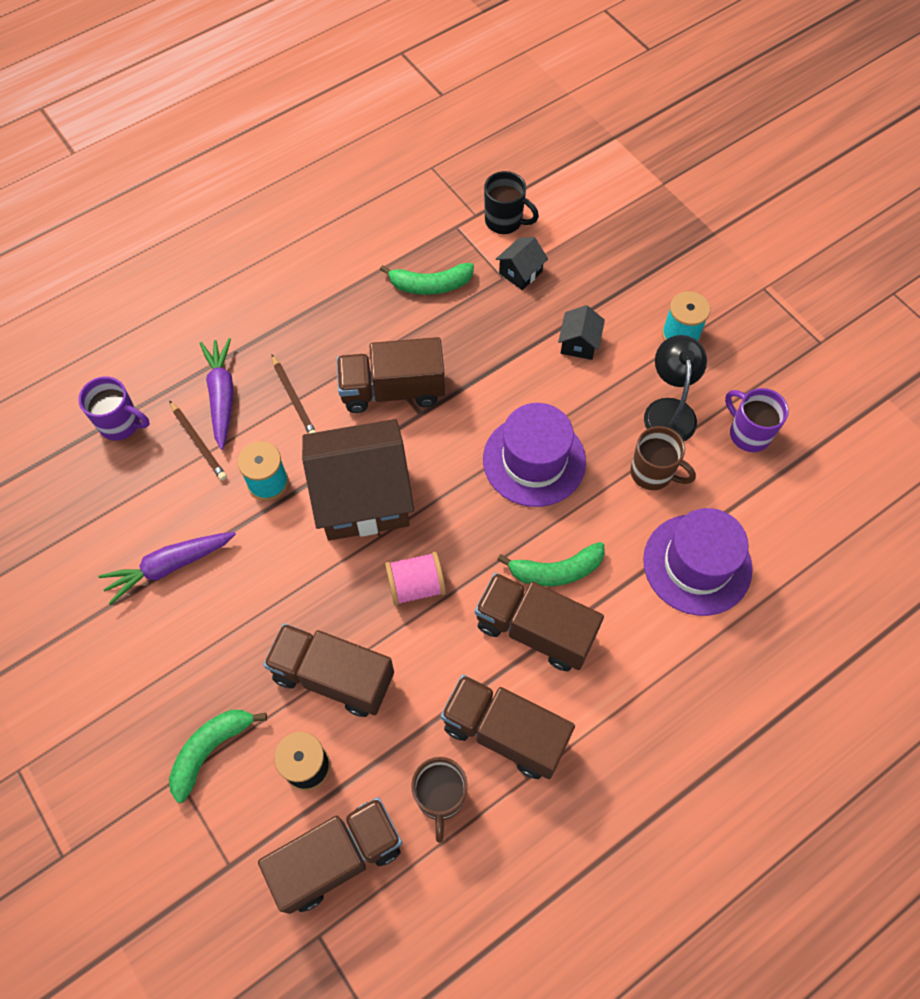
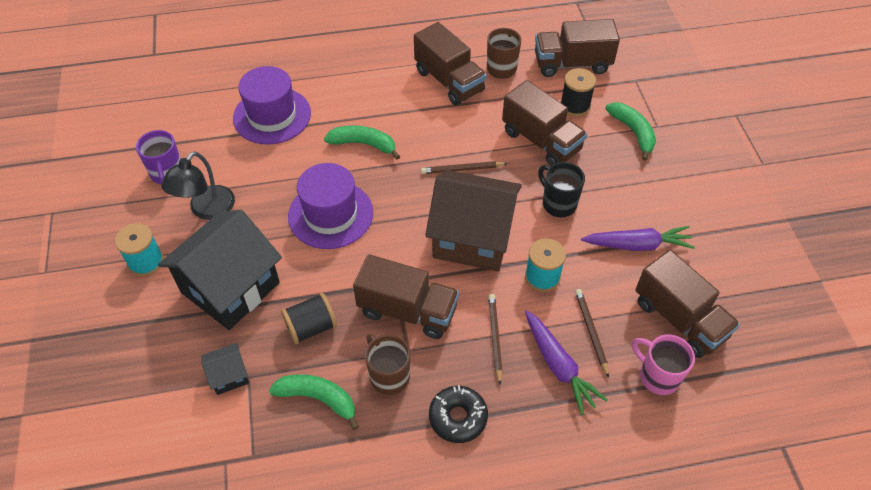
camera: 155 degrees left, 10 degrees down
(121, 424) = (657, 376): purple mug -> pink mug
(211, 750) = (633, 132): green banana -> green banana turned 90 degrees counterclockwise
(222, 396) = (558, 366): purple carrot -> purple carrot turned 45 degrees counterclockwise
(300, 317) = (458, 417): none -> black donut
(416, 586) = (462, 169): pink spool -> brown pencil
(476, 339) = (311, 327): none -> black spool
(505, 221) = (202, 440): black mug -> black mug (558, 203)
(535, 630) = (399, 120): brown truck -> brown truck (679, 319)
(579, 343) = (230, 287): black house -> black house, size x2.33
(653, 473) = (254, 175): brown mug -> brown mug (389, 376)

